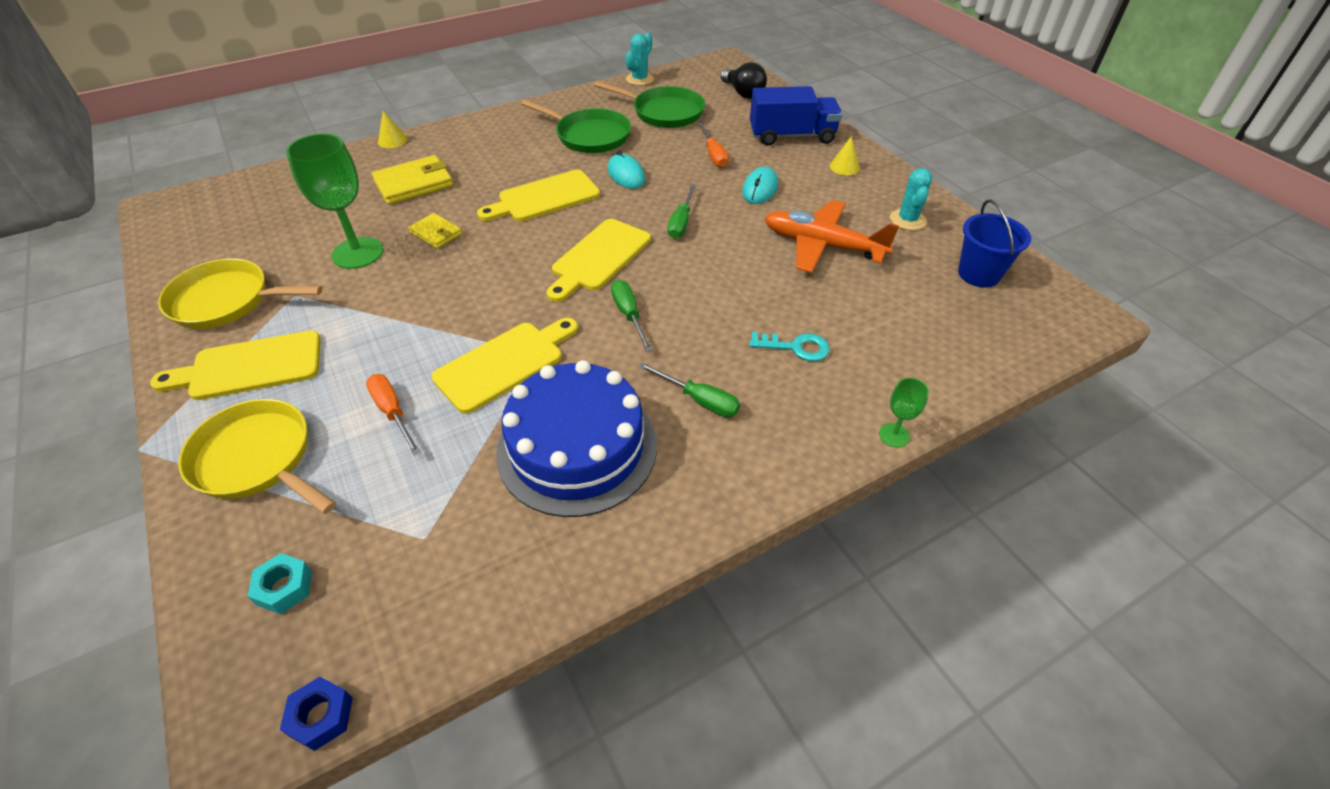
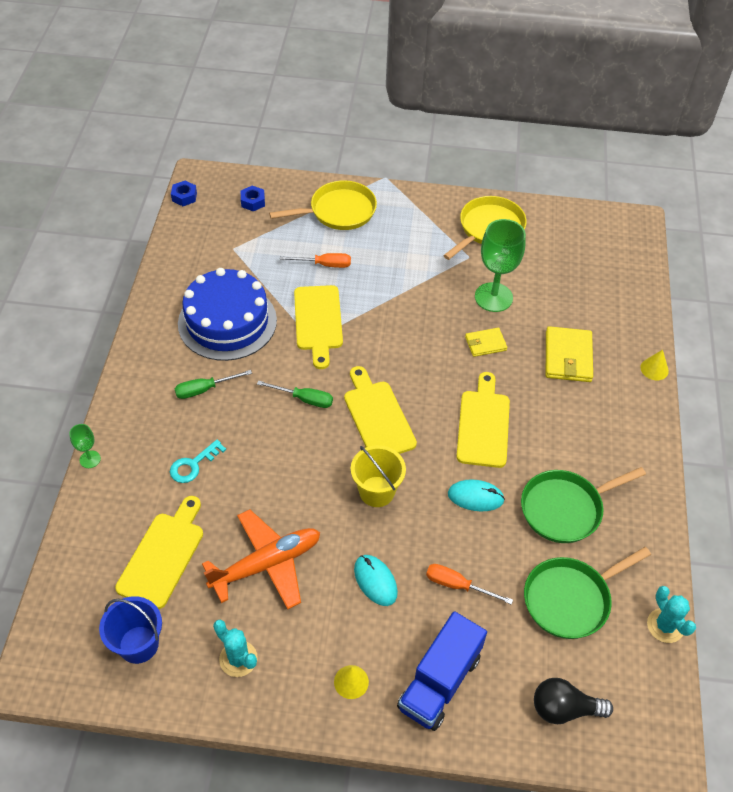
camera: 125 degrees right, 5 degrees up
(249, 367) = (414, 224): yellow cutting board -> yellow cutting board (163, 555)
(284, 588) = (253, 202): turquoise nut -> blue nut
(681, 222) = (376, 491): green screwdriver -> yellow bucket

